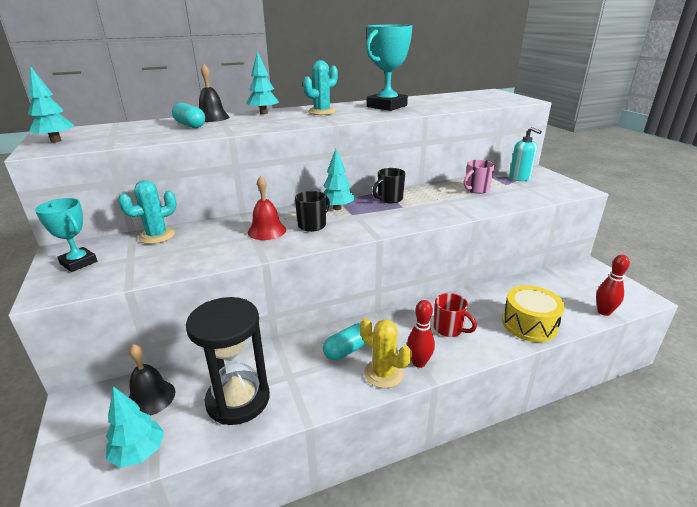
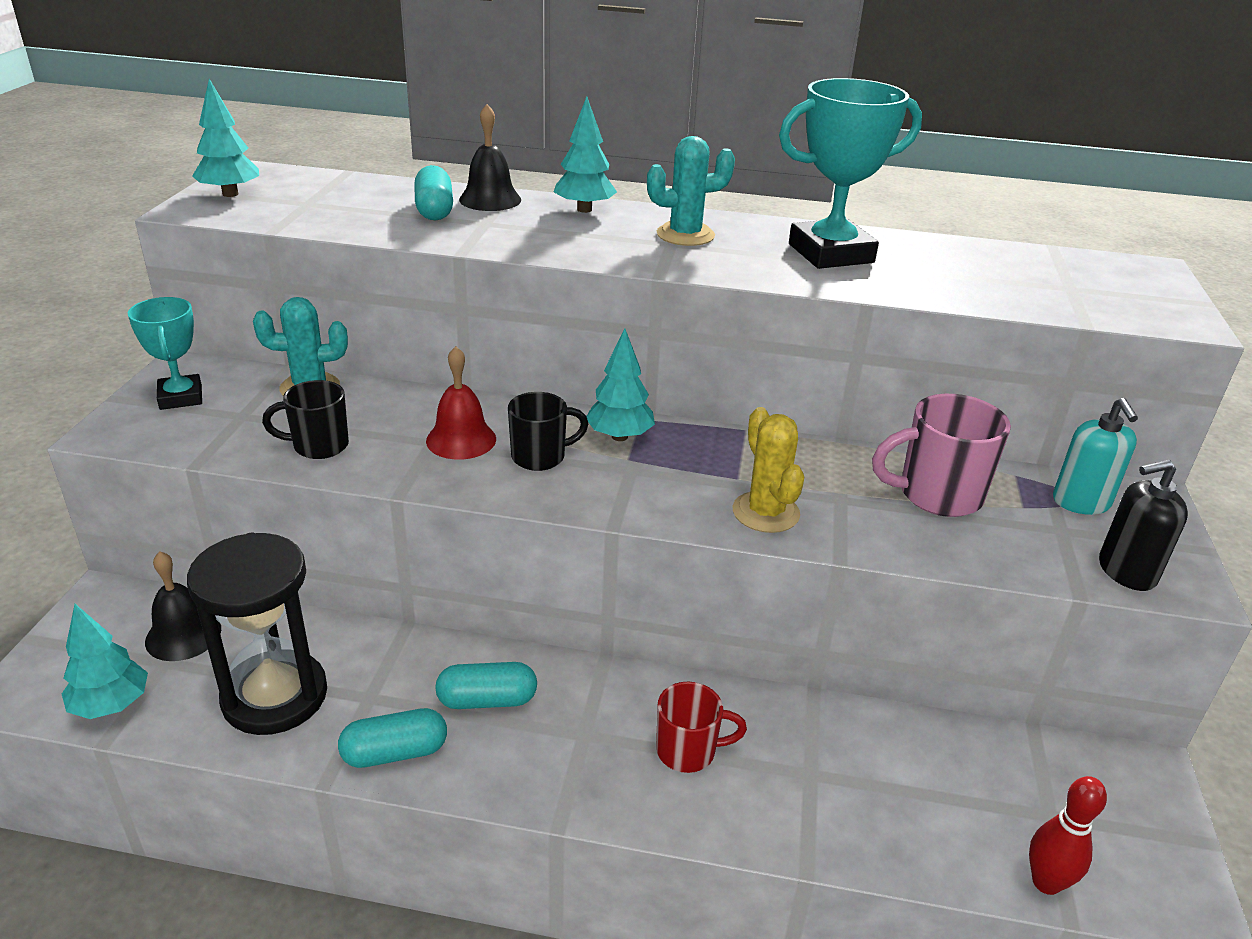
camera: 30 degrees right, 5 degrees up
(328, 392) = (395, 753): none -> turquoise capsule
(383, 374) = (500, 769): yellow cactus -> yellow cactus (765, 512)
(389, 199) = (734, 452): black mug -> black mug (319, 446)
(419, 363) = (572, 781): red bowling pin -> none
(449, 329) = (688, 751): red mug -> red mug turned 75 degrees counterclockwise
(476, 190) = (937, 495): pink mug -> pink mug, size x1.51
(529, 324) = (849, 822): yellow drum -> none
(559, 191) = (1126, 572): none -> black soap dispenser

